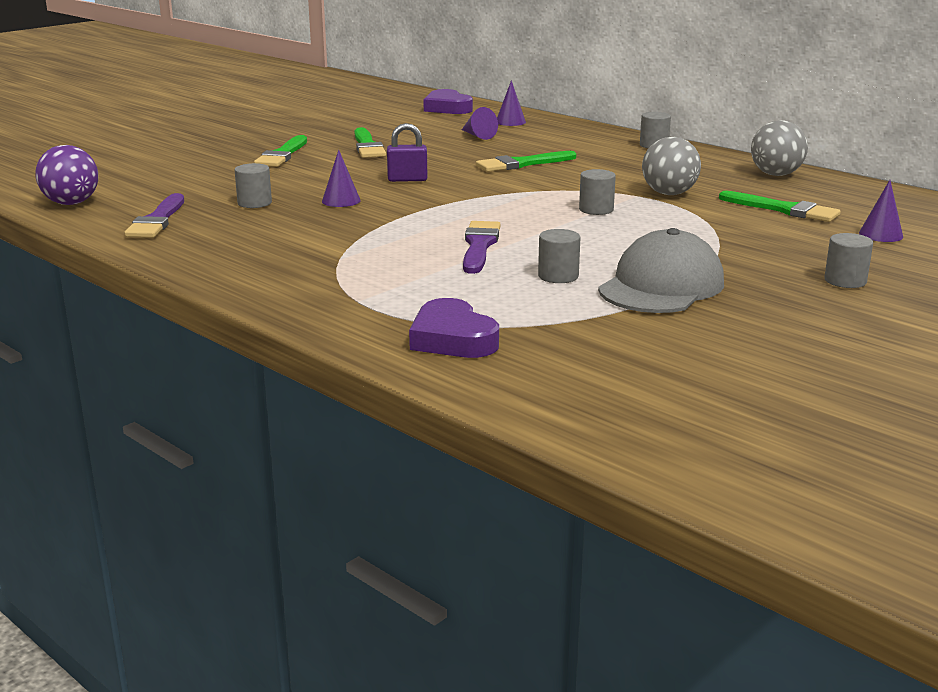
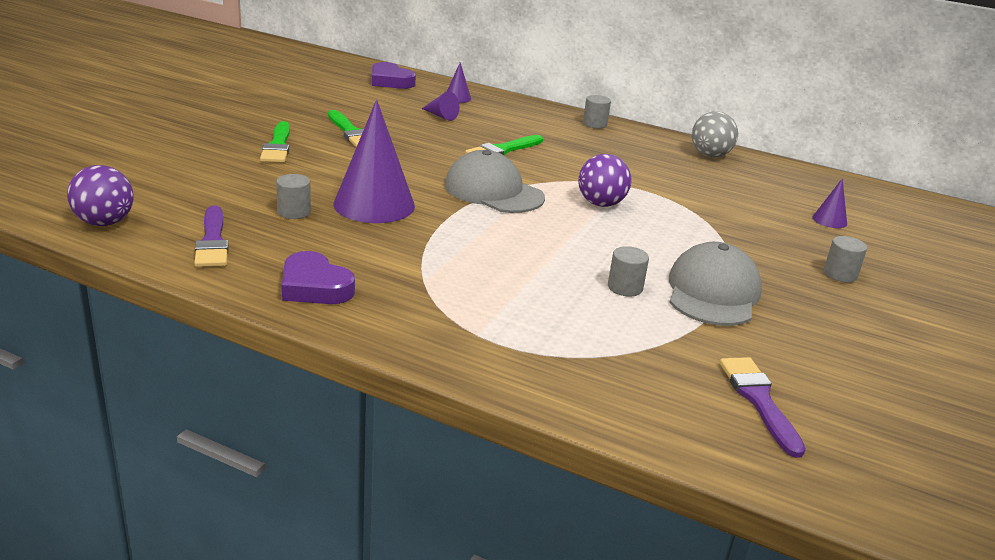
camera: 20 degrees left, 5 degrees up
(341, 201) = (374, 204): purple cone -> purple cone, size x2.23
(407, 179) = (416, 174): purple padlock -> none
(452, 339) = (591, 374): purple heart -> purple heart (314, 286)
(479, 246) = (535, 255): purple brush -> purple brush (759, 400)
(480, 195) = (493, 191): none -> grey cap
(596, 209) = (601, 204): grey cylinder -> purple ball
(669, 193) = (645, 181): grey ball -> none
(783, 209) = (742, 196): green brush -> none

